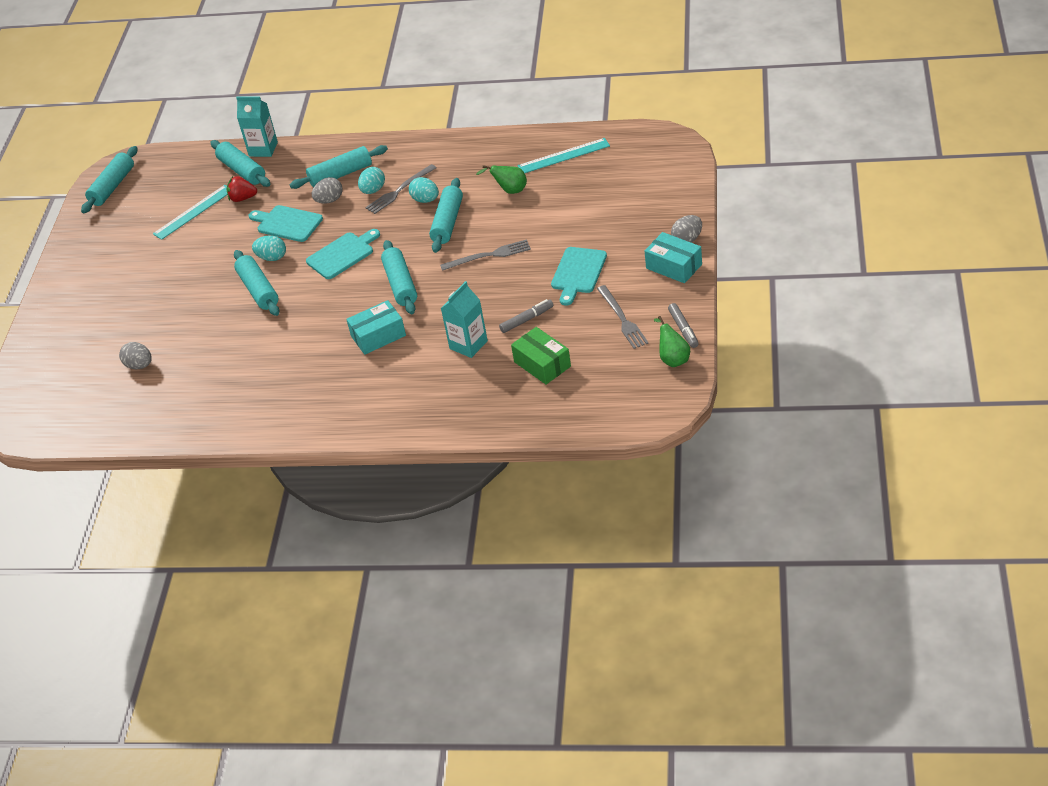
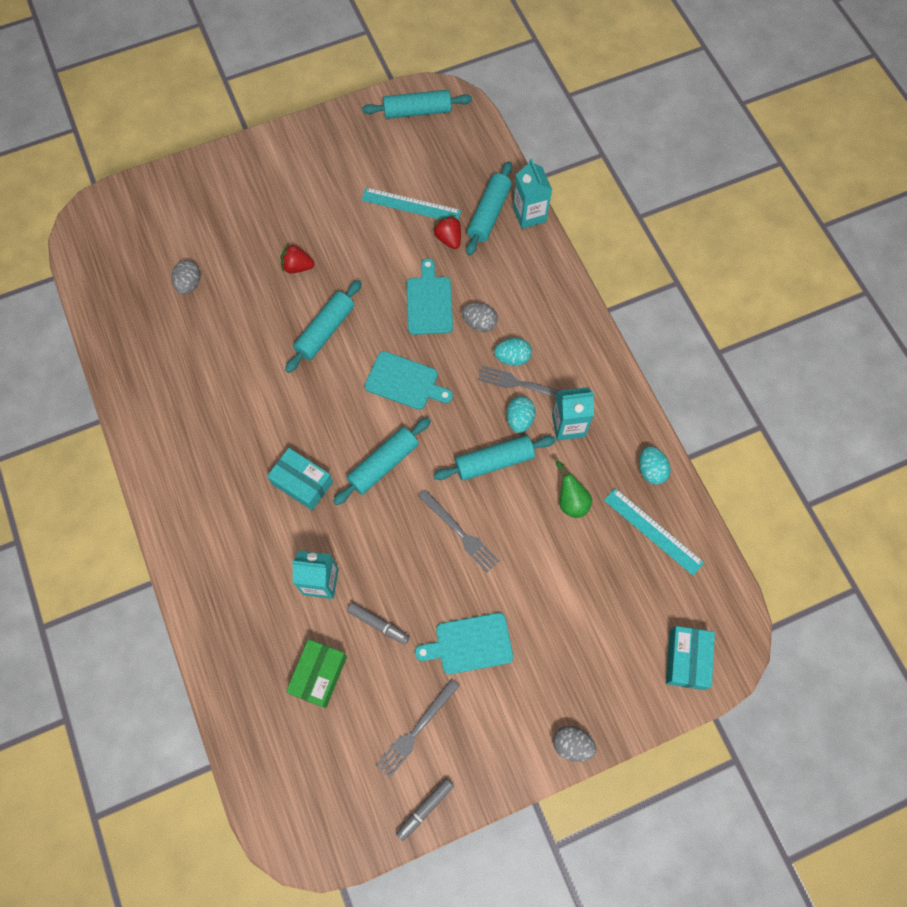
camera: 55 degrees right, 25 degrees up
(186, 293) = (297, 267): none -> red strawberry
(272, 257) = (375, 317): turquoise egg -> turquoise egg (651, 470)
(341, 175) = (523, 312): turquoise rolling pin -> none
(451, 176) = (568, 425): none -> turquoise carton
(673, 359) = (375, 818): green pear -> none
(674, 266) = (521, 749): turquoise box -> turquoise box (686, 659)

